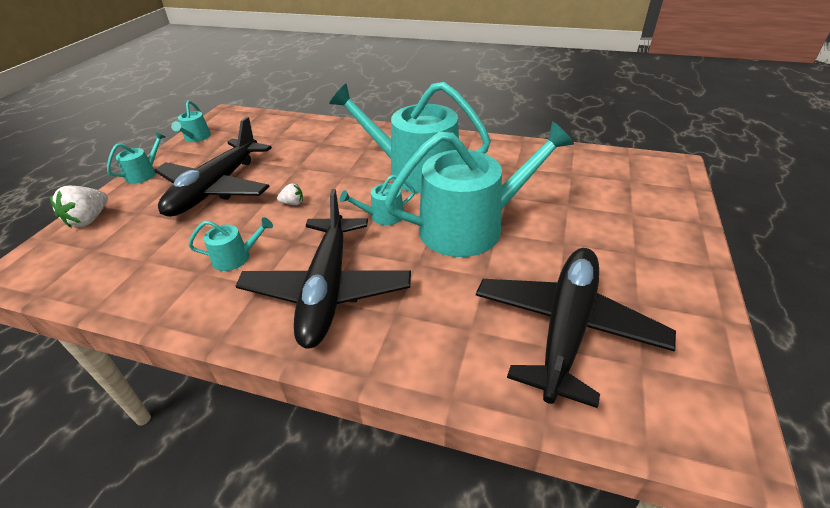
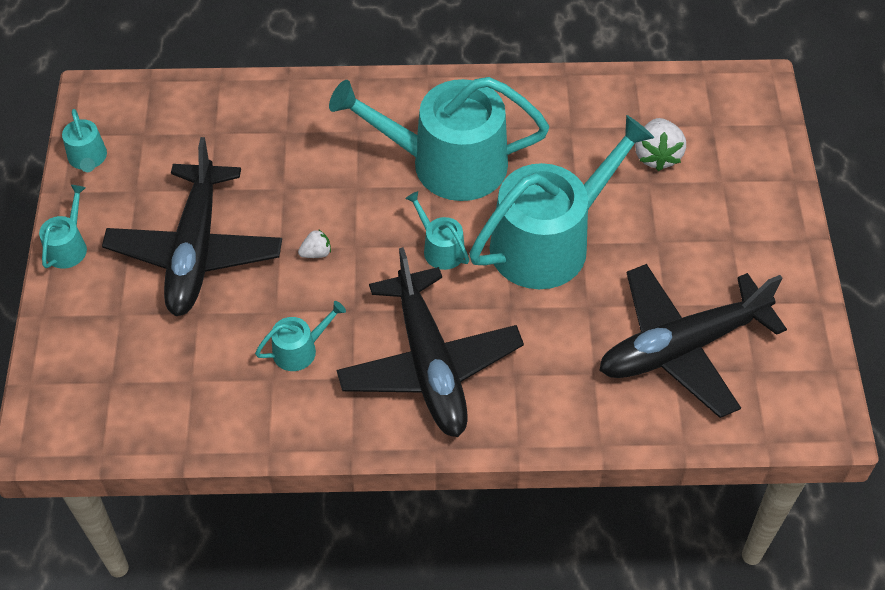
camera: 20 degrees left, 15 degrees up
(89, 219) = (63, 340): white strawberry -> white strawberry (657, 156)
(383, 216) = (440, 248): turquoise watering can -> turquoise watering can turned 90 degrees clockwise
(566, 327) = (681, 347): black plane -> black plane turned 120 degrees counterclockwise

